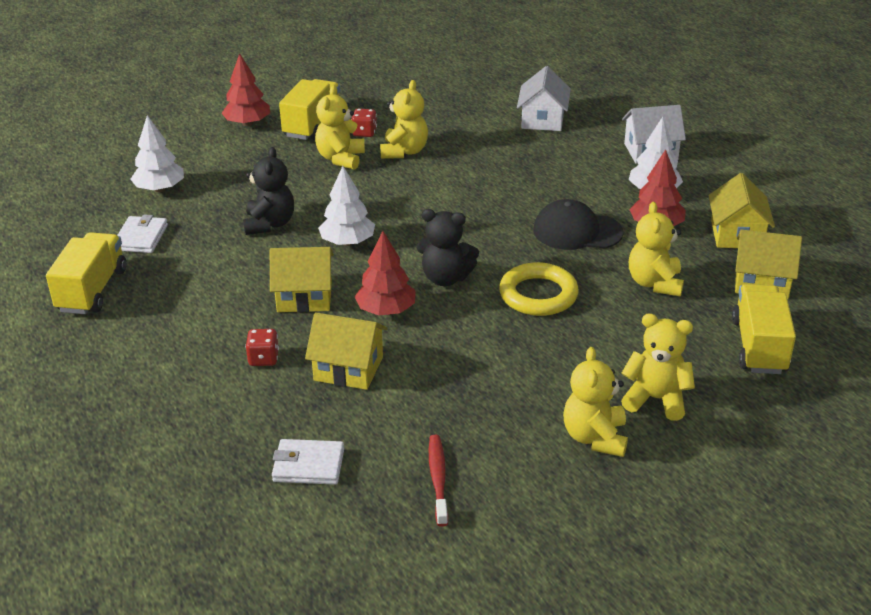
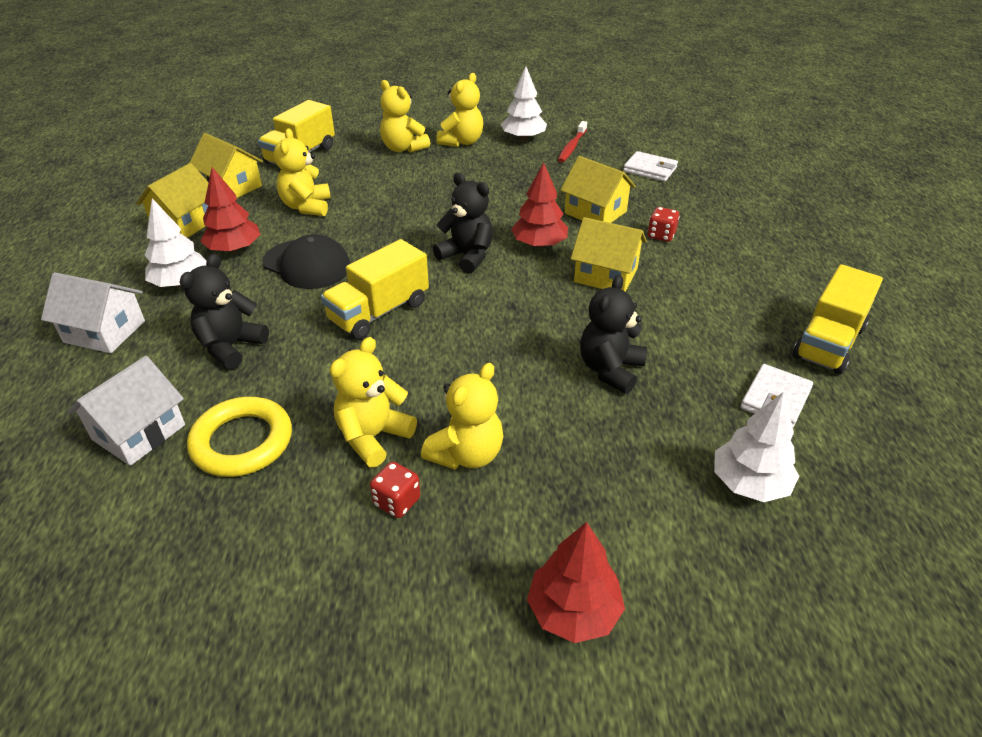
camera: 155 degrees left, 5 degrees up
(312, 125) = (464, 557): yellow truck -> yellow truck (379, 312)
(347, 242) = (534, 319): white tree -> white tree (523, 138)
(538, 295) = (404, 223): yellow ring -> yellow ring (242, 442)
(552, 167) = (231, 347): none -> black teddy bear
(654, 283) = (307, 207): yellow teddy bear -> yellow teddy bear turned 150 degrees clockwise

